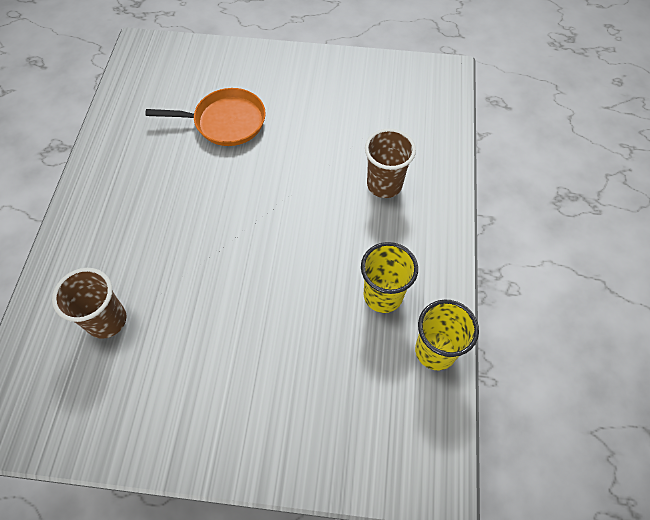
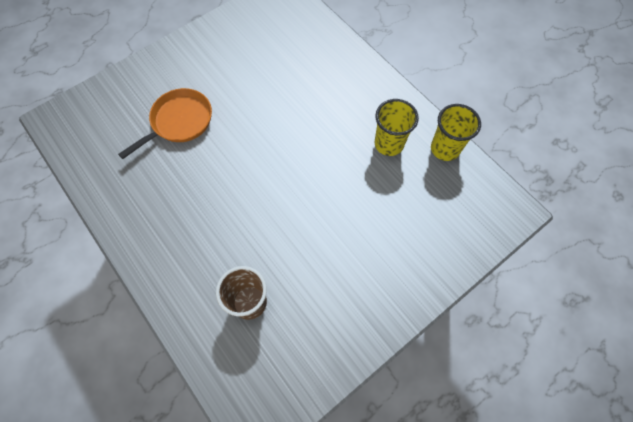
camera: 45 degrees left, 5 degrees up
(384, 184) = (321, 82): brown cup -> none

